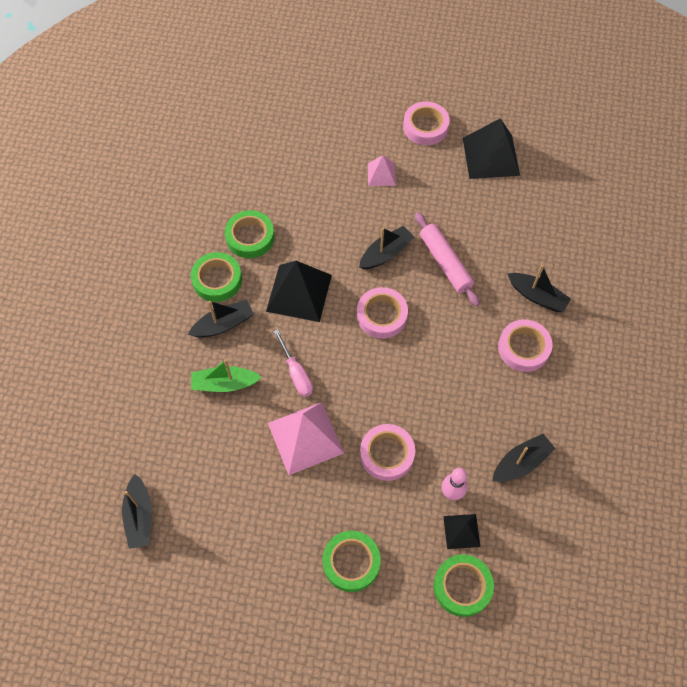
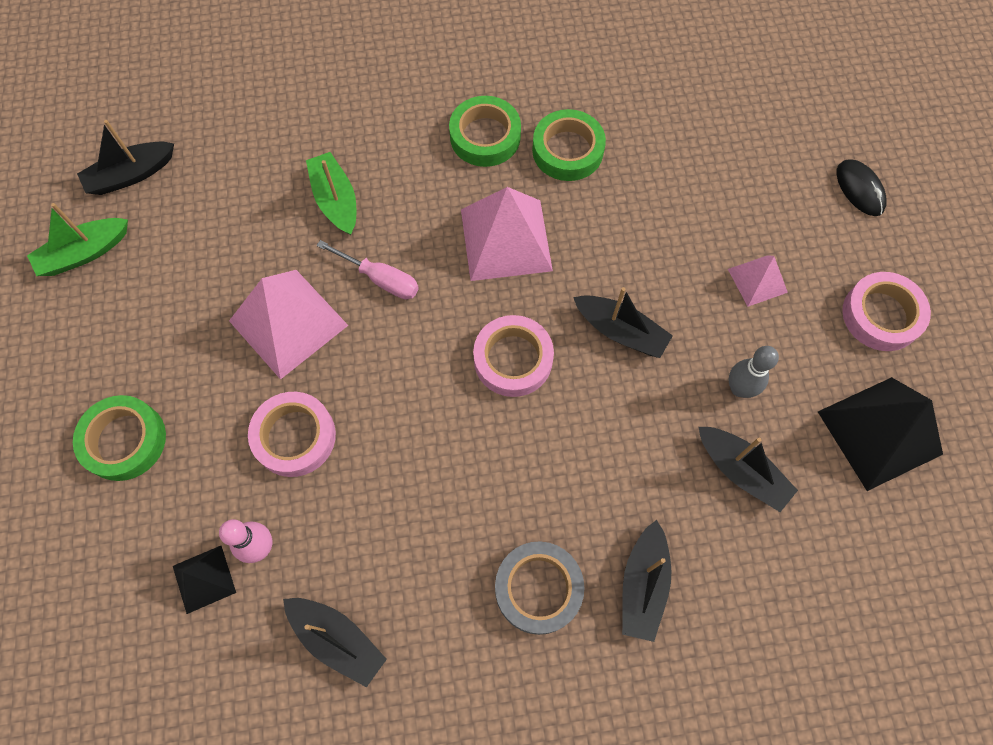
camera: 70 degrees right, 5 degrees up
(193, 563) = (84, 253): none -> green boat
(223, 324) = (421, 167): black boat -> black boat (741, 471)
(296, 373) = (380, 279): pink screwdriver -> pink screwdriver turned 105 degrees counterclockwise
(299, 293) = (506, 239): black pyramid -> pink pyramid
(345, 103) = (859, 189): none -> black mouse
(443, 209) = (739, 388): none -> grey bowling pin
(445, 263) = (642, 421): pink rolling pin -> none
(462, 586) = (120, 605): green tape -> none
(523, 348) = (538, 588): pink tape -> grey tape

